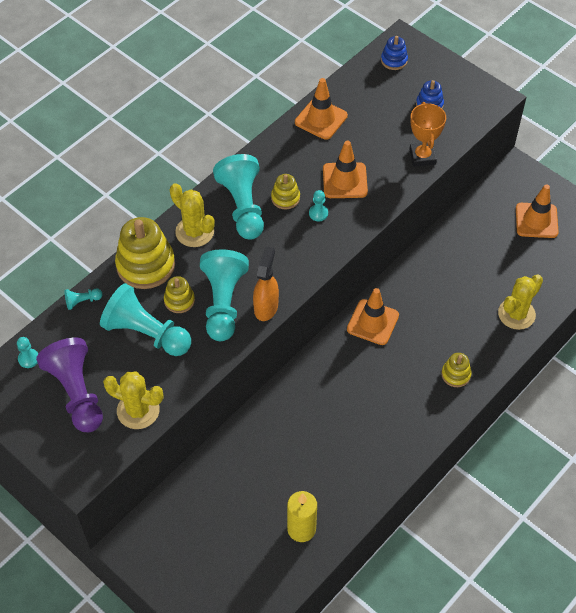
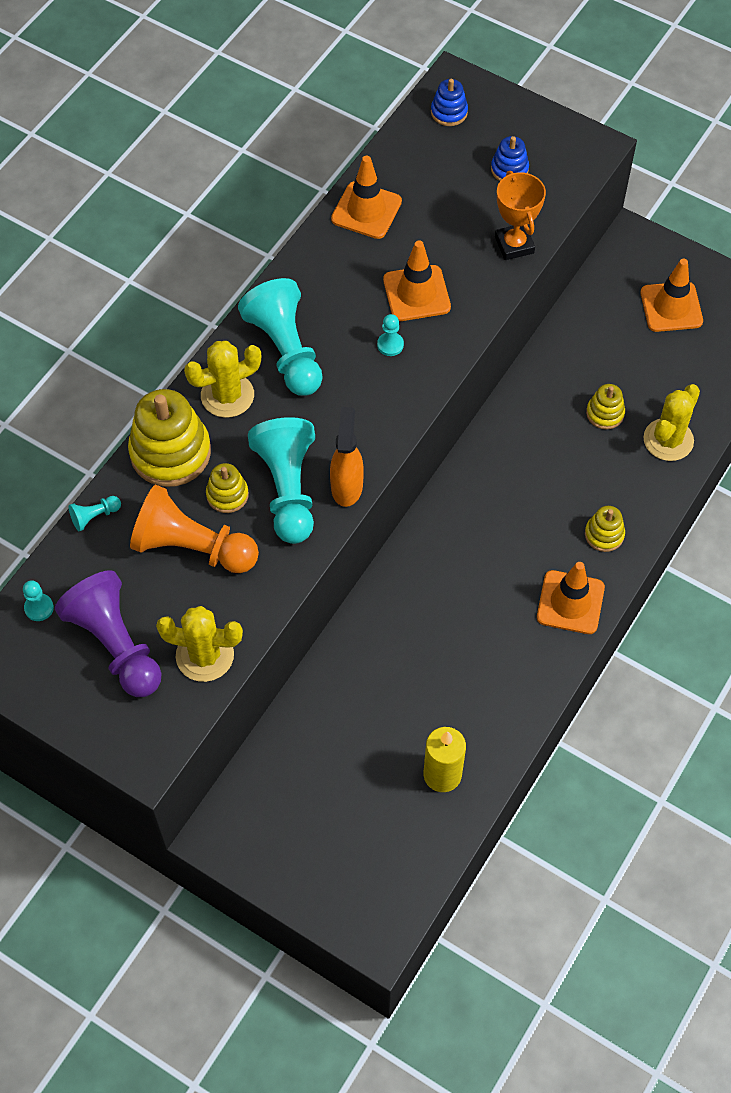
camera: 10 degrees left, 5 degrees up
(146, 333) = (192, 547): turquoise pawn -> orange pawn
(194, 232) = (227, 395): yellow cactus -> yellow cactus turned 60 degrees counterclockwise
(285, 198) = (341, 330): yellow stacking toy -> yellow stacking toy (605, 413)
(372, 322) = (481, 480): orange traffic cone -> orange traffic cone (570, 602)

